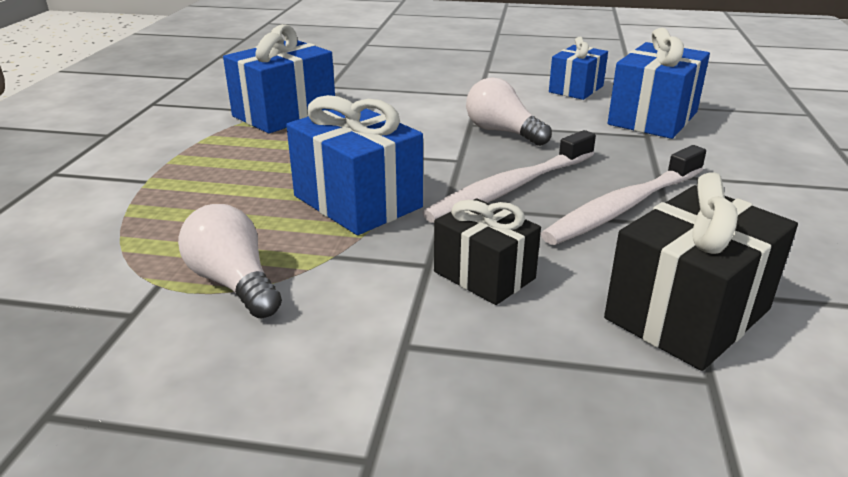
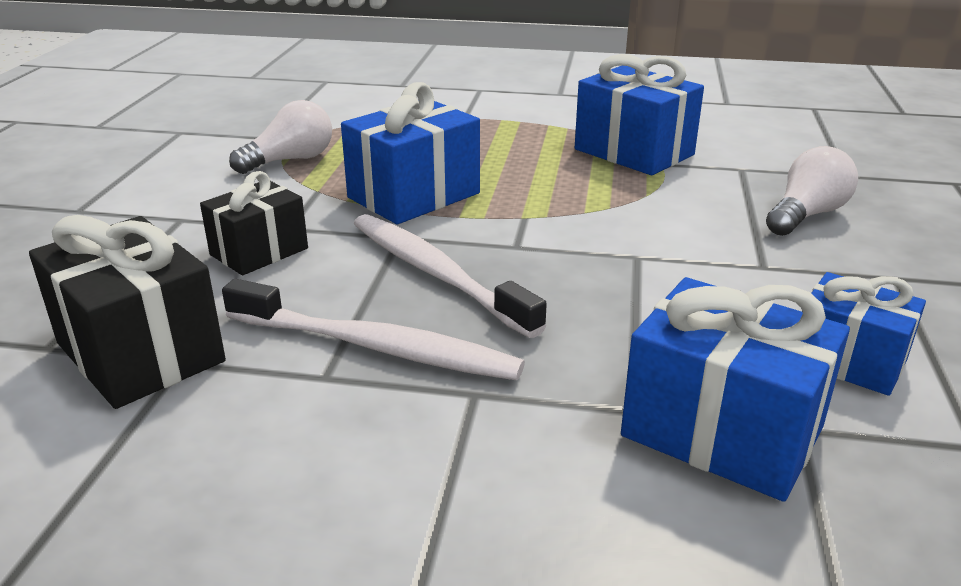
camera: 90 degrees right, 0 degrees up
(502, 132) = (612, 277): white light bulb -> white light bulb (806, 215)
(623, 207) = (376, 347): white toothbrush -> white toothbrush turned 150 degrees clockwise

